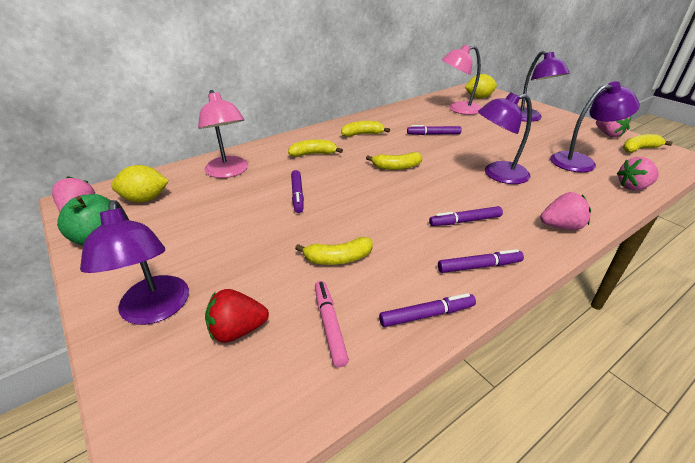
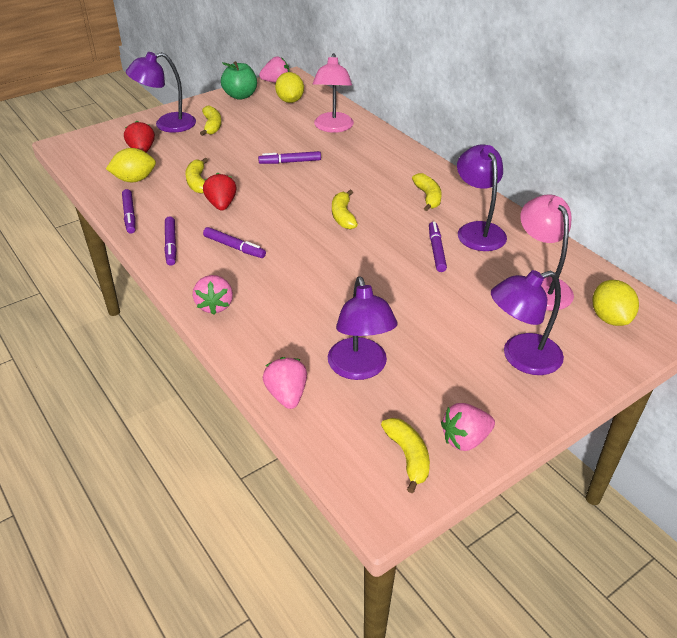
camera: 90 degrees right, 5 degrees up
(229, 172) = (333, 127): pink lamp -> pink lamp turned 60 degrees counterclockwise
(313, 154) = (372, 167): yellow banana -> yellow banana (212, 126)
(329, 325) = (134, 179): pink marker -> yellow lemon
(388, 235) = (221, 205): none -> red strawberry
(465, 221) = (234, 247): purple marker -> purple marker turned 135 degrees clockwise
(497, 174) = (324, 284): purple lamp -> purple lamp (477, 230)

